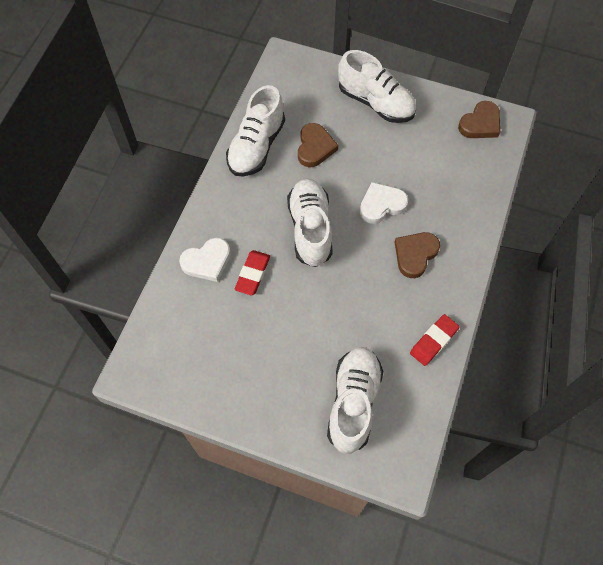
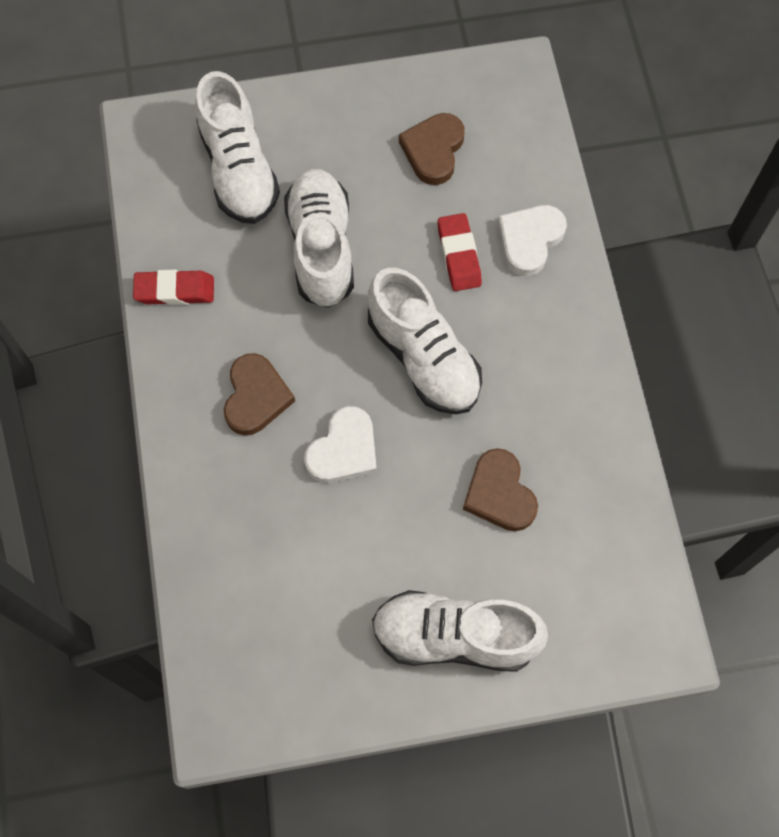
camera: 150 degrees right, 5 degrees up
(256, 146) = (587, 446): white shoe -> white shoe (321, 248)
(433, 341) = (175, 290): red eraser -> red eraser turned 75 degrees clockwise
(480, 124) = (259, 692): brown heart -> brown heart (433, 151)

